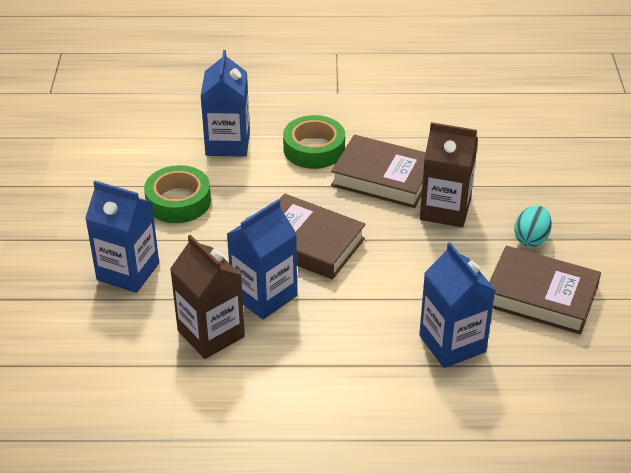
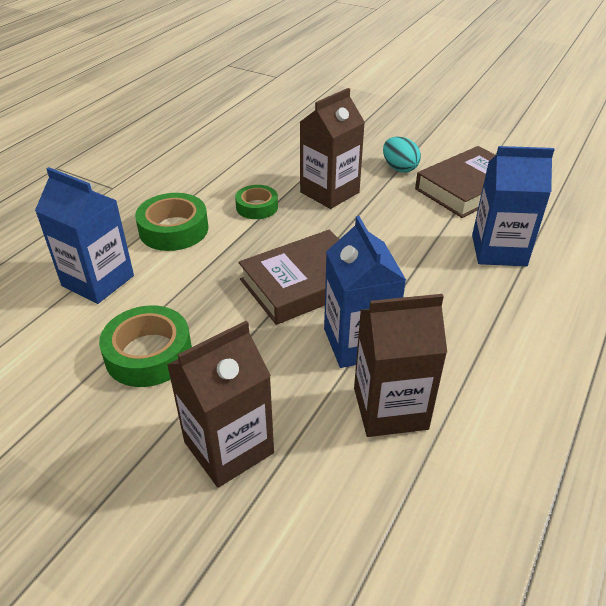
camera: 60 degrees left, 0 degrees up
(128, 271) = (228, 447): blue carton -> brown carton
(383, 178) = (257, 207): brown book -> green tape

